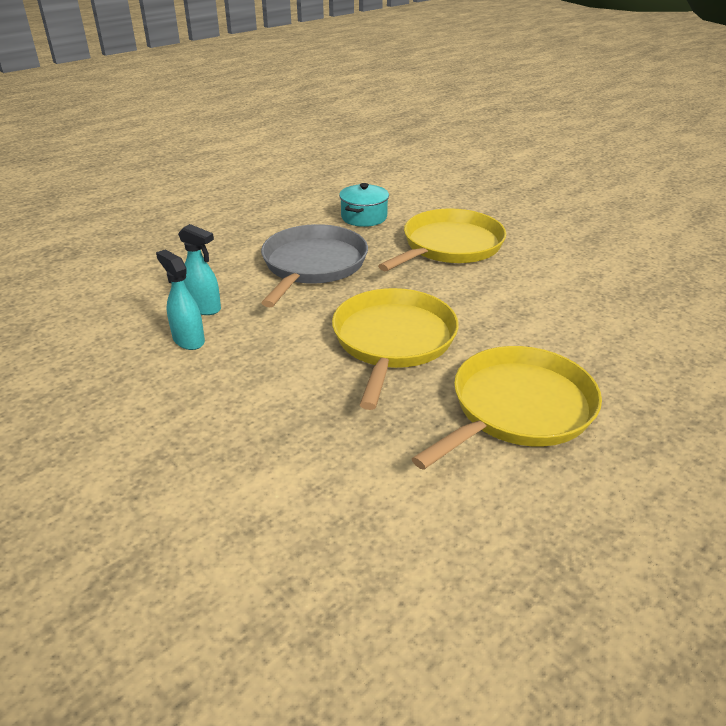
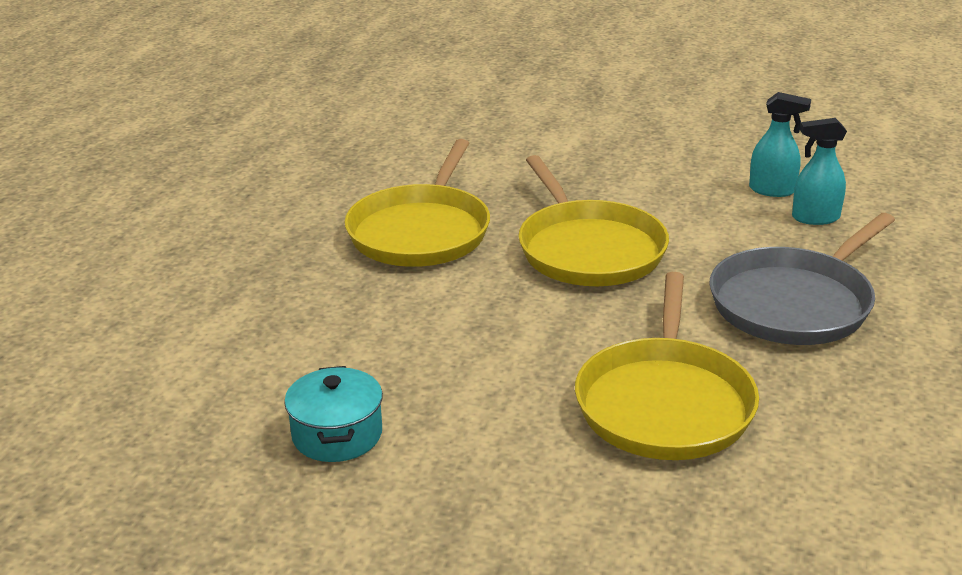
camera: 150 degrees right, 5 degrees down
(312, 265) = (795, 303): grey pan -> grey pan turned 60 degrees clockwise
(364, 217) = (862, 416): turquoise pot -> turquoise pot (337, 434)

